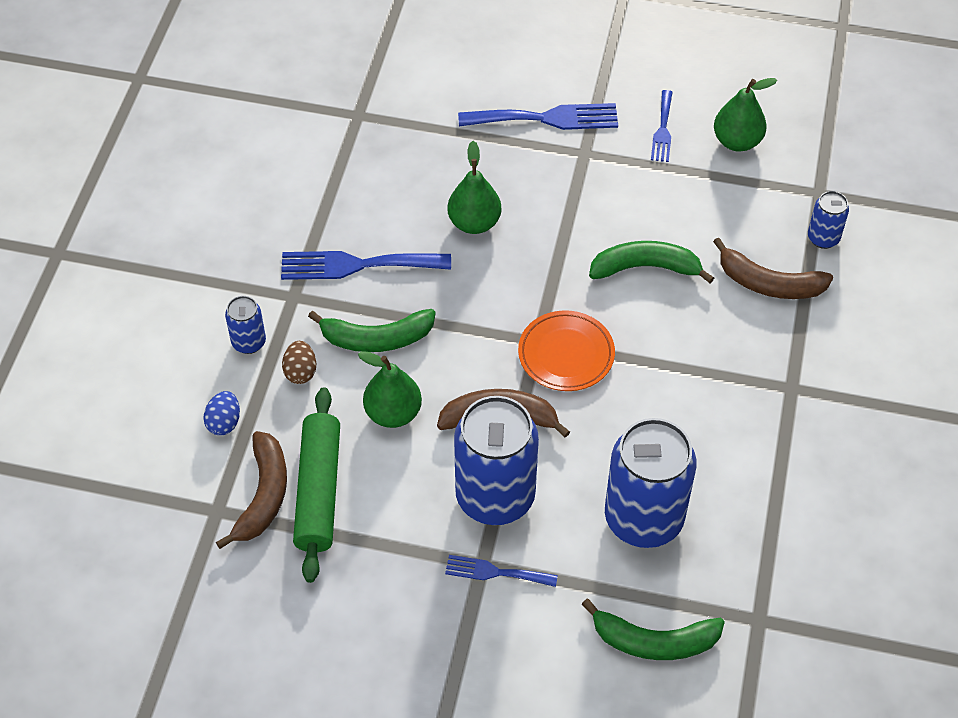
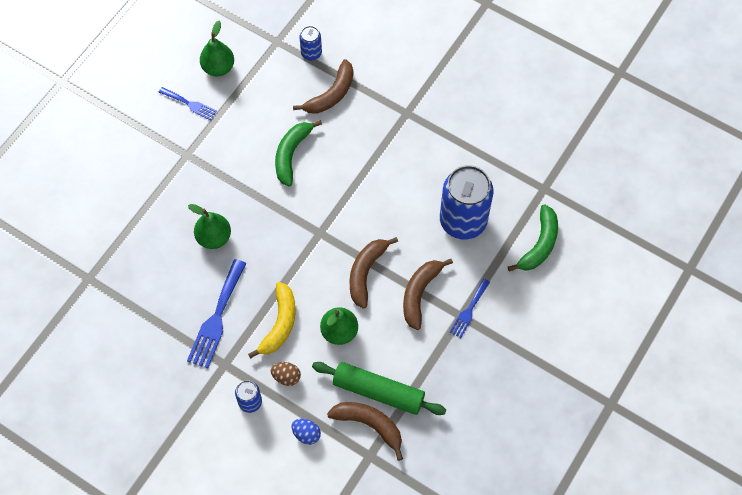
camera: 70 degrees left, 10 degrees up
(377, 338) = (280, 324): green banana -> yellow banana
(495, 497) = (419, 294): blue can -> brown banana
(546, 118) = (148, 166): blue fork -> none
(566, 354) = (336, 221): orange plate -> none

